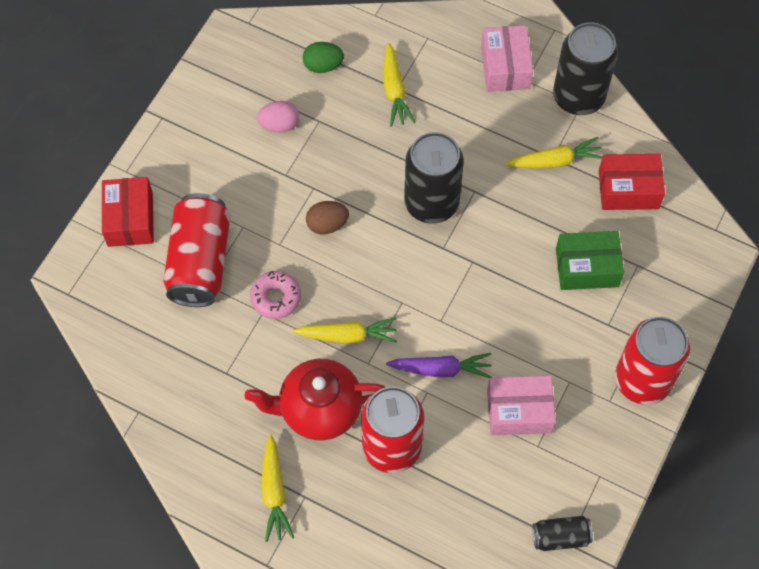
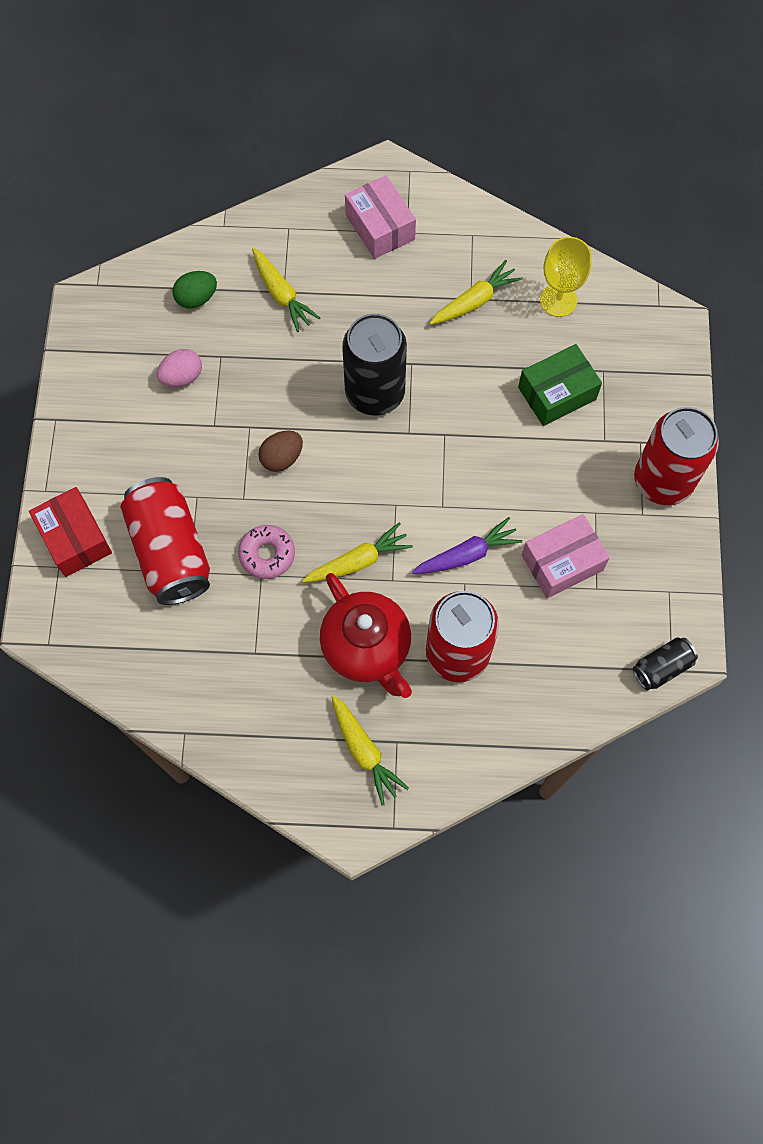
camera: 25 degrees left, 5 degrees up
(319, 409) = (367, 648): red teapot -> red teapot turned 90 degrees counterclockwise
(578, 97) = (466, 228): black can -> none
(628, 189) = (558, 300): red box -> yellow goblet

